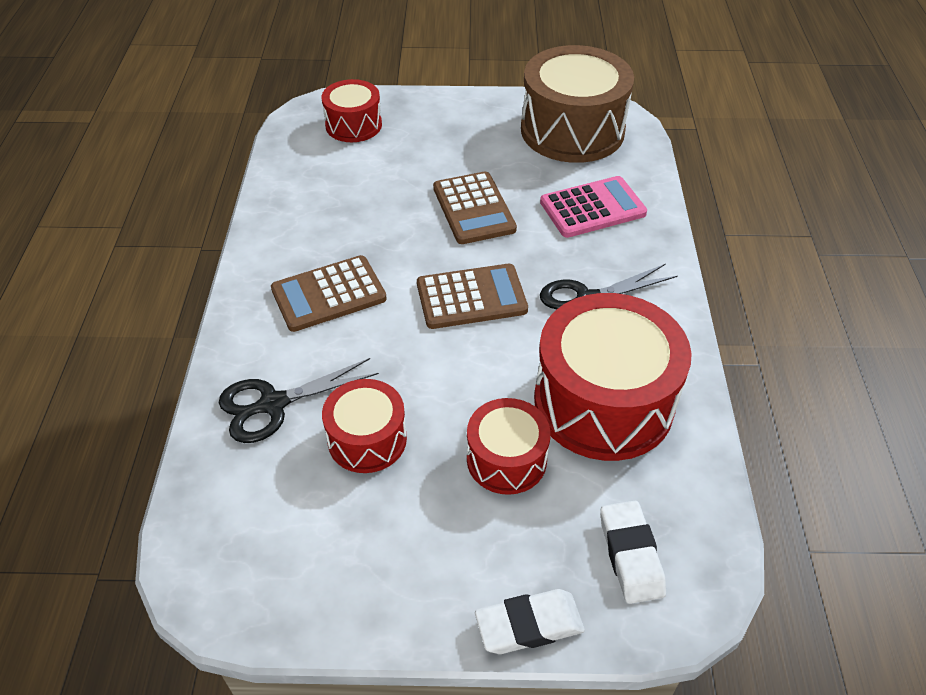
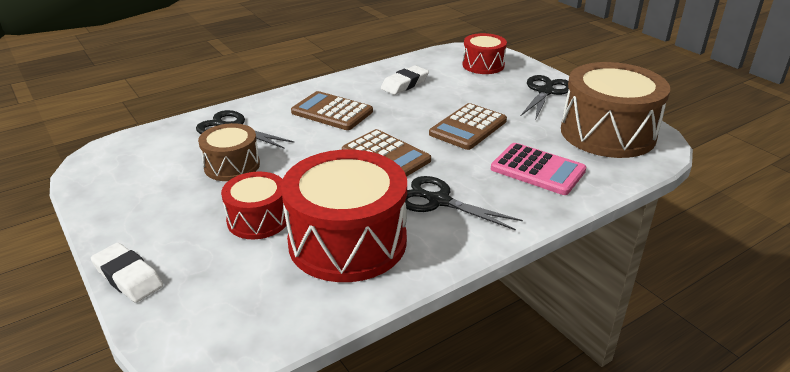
camera: 55 degrees right, 15 degrees down
(367, 439) = (232, 166): red drum -> brown drum
(459, 119) = (545, 92): none -> black scissors
(630, 555) = (215, 302): white eraser -> white eraser (404, 84)

